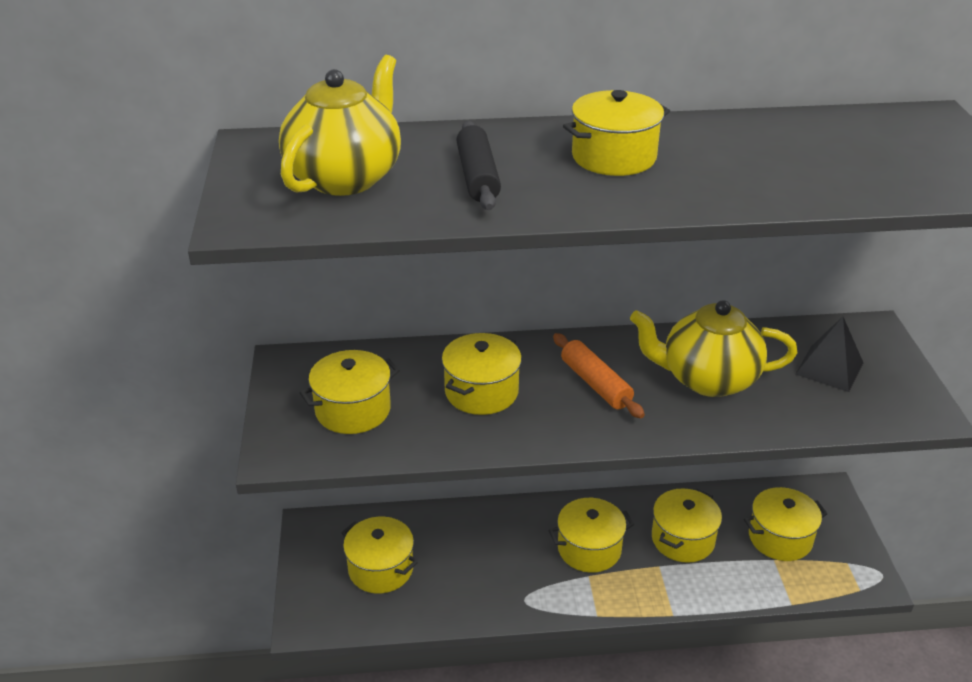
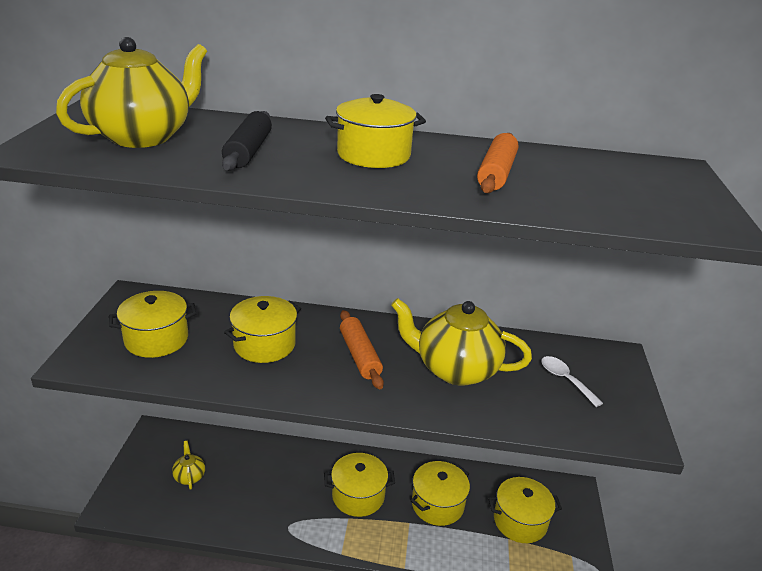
camera: 10 degrees right, 5 degrees down
(381, 569) = (189, 476): yellow pot -> yellow teapot
(756, 159) = (496, 173): none -> orange rolling pin
(829, 368) = (565, 380): black pyramid -> white spoon

